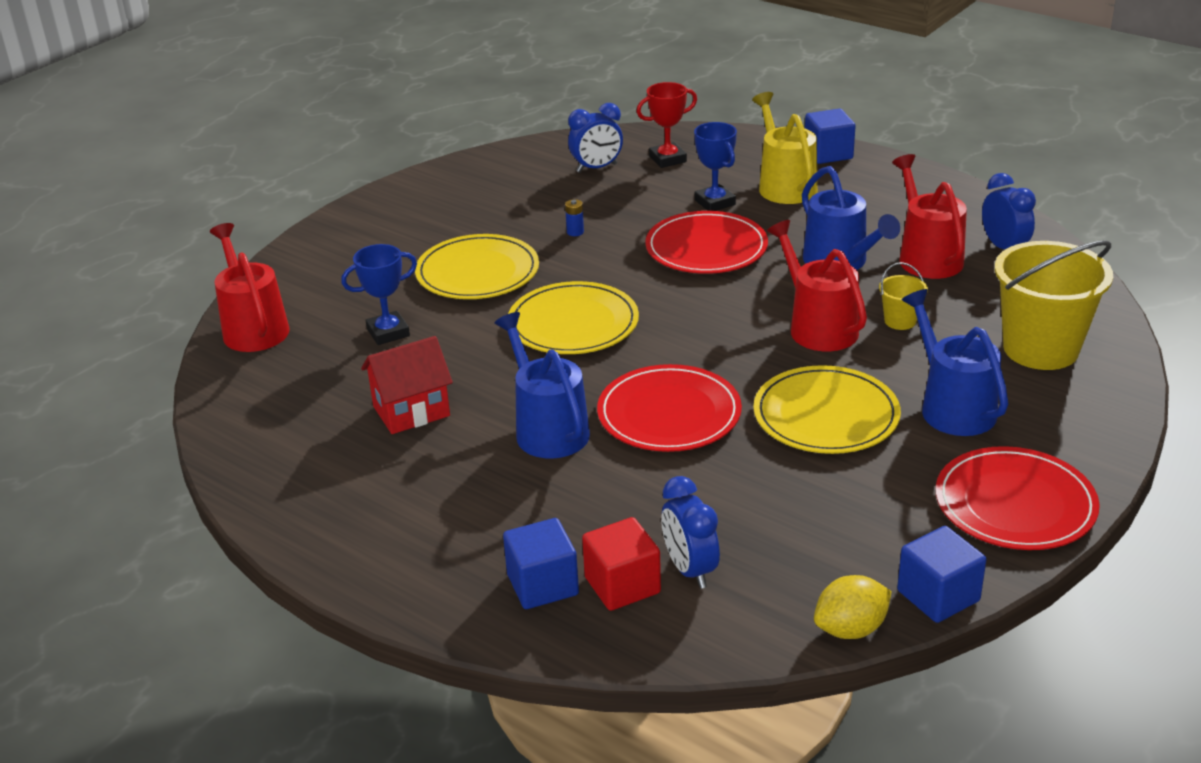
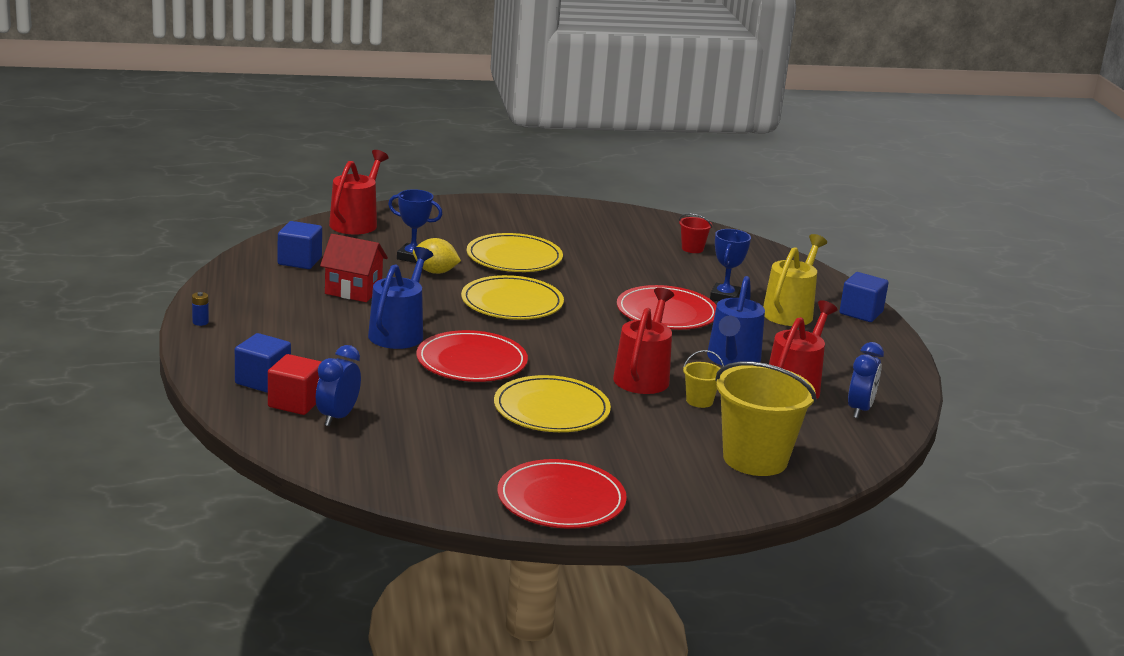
camera: 40 degrees right, 10 degrees down
(575, 232) = (608, 268): blue battery -> blue battery (200, 322)
(596, 168) = (692, 249): blue clock -> red bucket
(667, 159) = (747, 265): red trophy -> none
(850, 629) = (356, 482): yellow lemon -> yellow lemon (435, 272)
(938, 596) = (428, 501): blue cube -> blue cube (299, 261)
(952, 407) = (632, 448): blue watering can -> none

